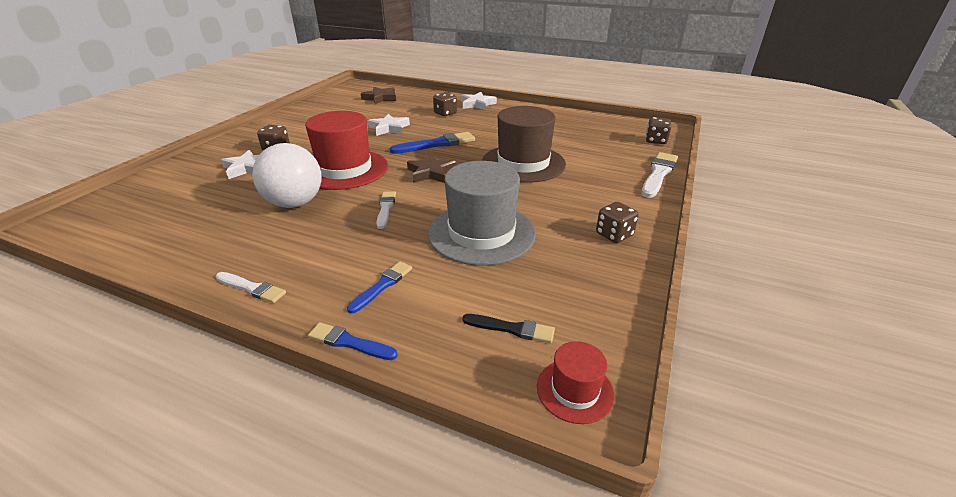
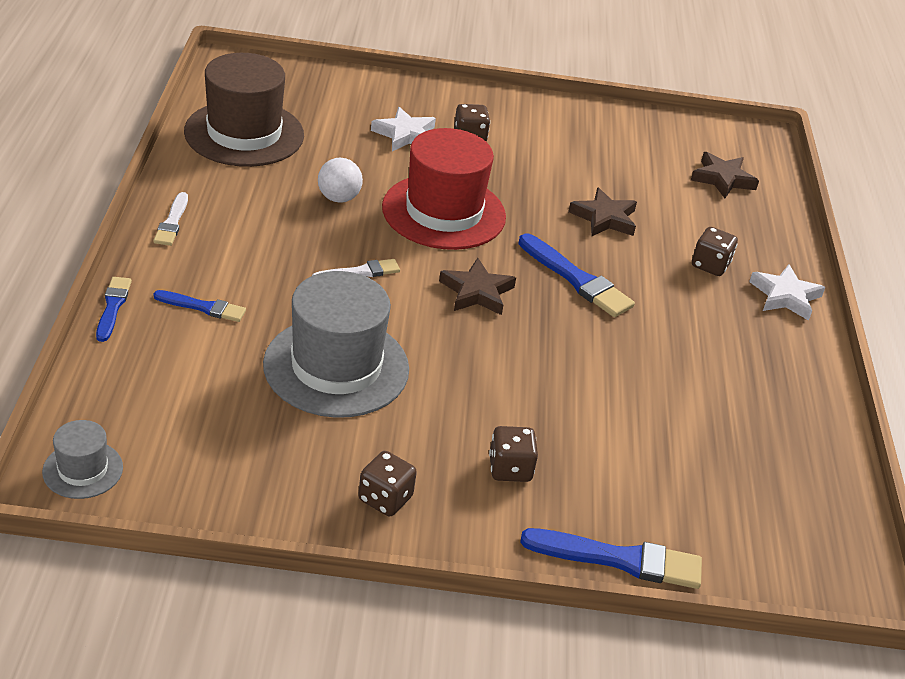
camera: 65 degrees right, 5 degrees up
(295, 203) = (338, 198): white ball -> white ball, size x0.56
(389, 128) = (604, 218): white star -> brown star
(512, 329) = (160, 415): black brush -> none
(523, 163) = (564, 384): brown hat -> brown hat (244, 133)
(574, 390) = (83, 470): red hat -> grey hat
(655, 141) = (776, 562): brown dice -> brown dice (510, 469)
(658, 174) = (619, 559): white brush -> blue brush

